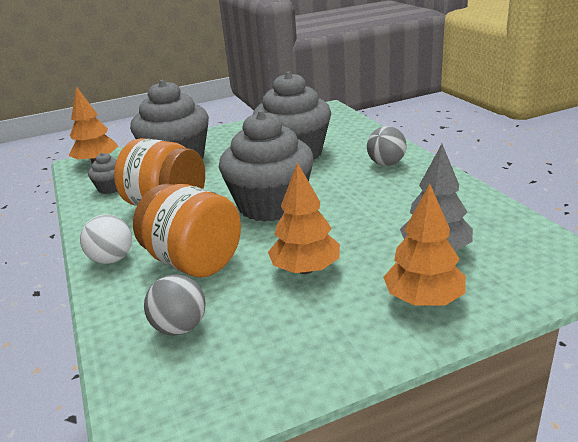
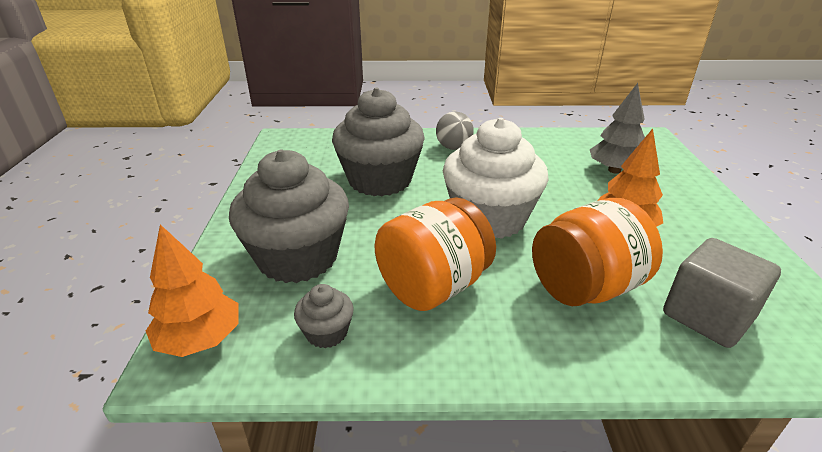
camera: 70 degrees left, 5 degrees up
(112, 259) = (551, 353): white ball -> none
(180, 327) = (707, 316): grey ball -> grey cube
(271, 205) = (489, 218): grey cupcake -> white cupcake
(423, 300) = (680, 192): orange tree -> none

